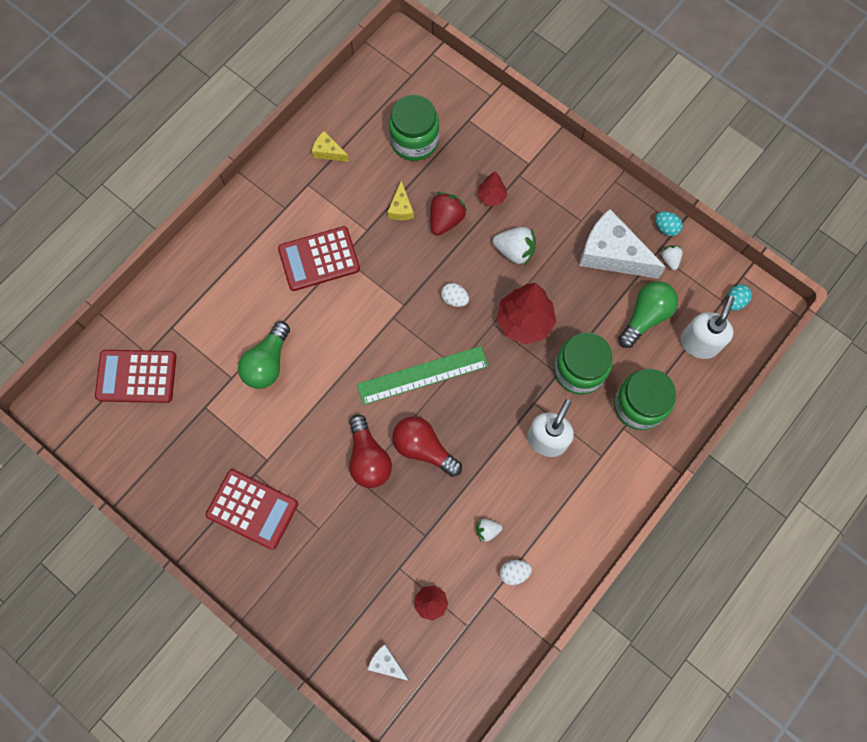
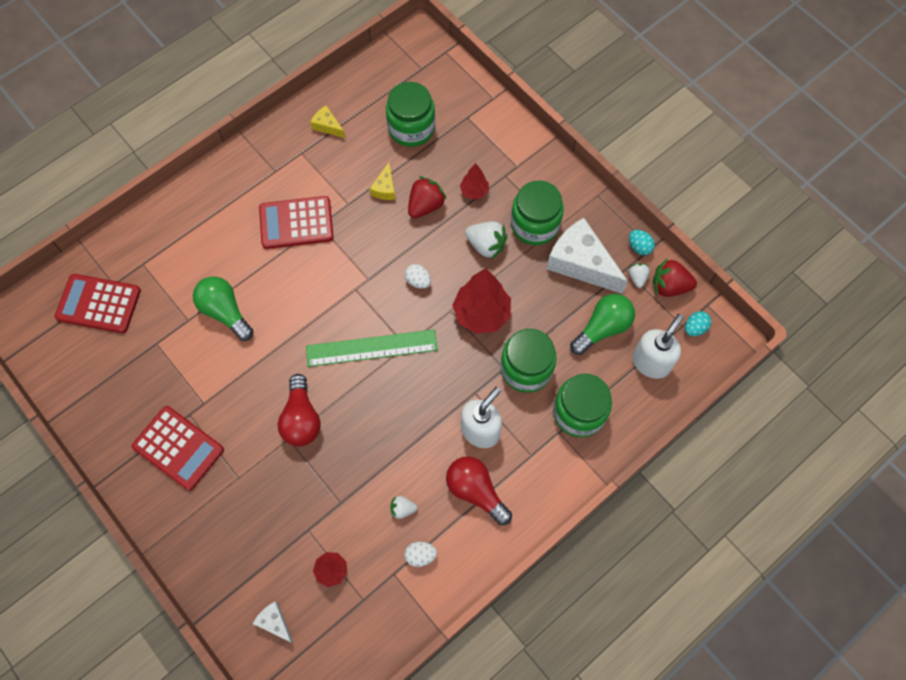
camera: 10 degrees right, 5 degrees down
(267, 363) = (225, 312): green light bulb -> green light bulb turned 105 degrees clockwise
(423, 448) = (357, 418): red light bulb -> red light bulb (476, 491)
(558, 222) = (535, 225): none -> green jar
(703, 263) = (669, 286): none -> red strawberry

